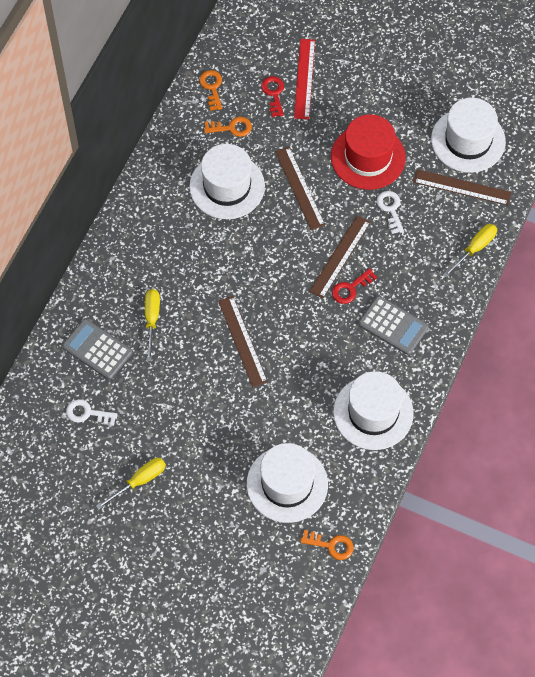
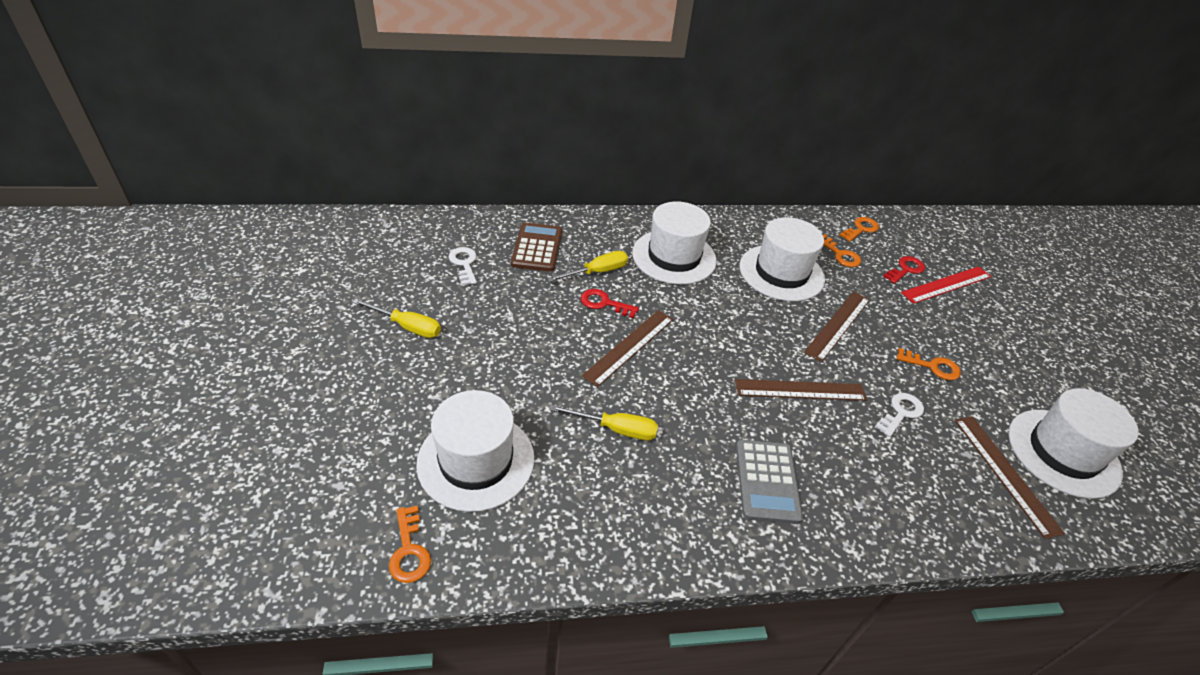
camera: 55 degrees right, 20 degrees down
(97, 349) = (537, 248): grey calculator -> brown calculator
(350, 288) = (773, 416): red key -> red key (604, 303)
(368, 157) = (932, 366): red hat -> orange key
(373, 413) = (634, 513): white hat -> white hat (674, 257)
(475, 248) = (950, 527): yellow screwdriver -> yellow screwdriver (616, 429)

